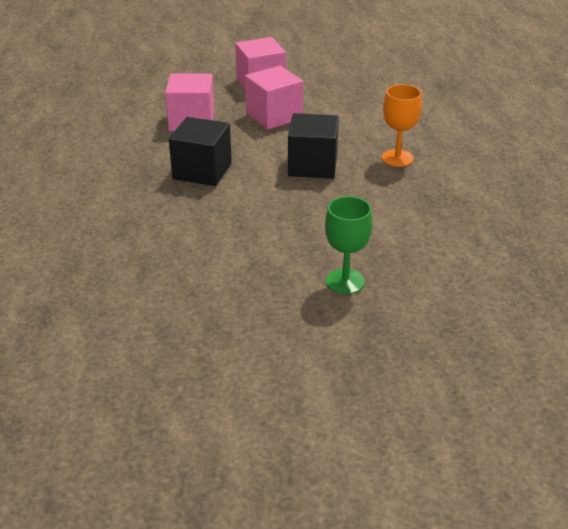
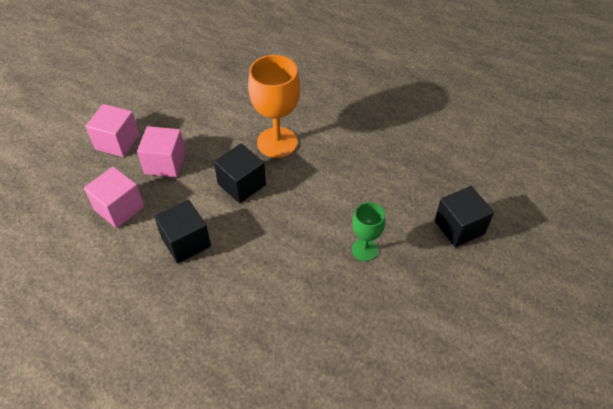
camera: 50 degrees left, 15 degrees up
(397, 158) = (277, 142): orange goblet -> orange goblet, size x1.75
(485, 339) = (459, 227): none -> black cube

